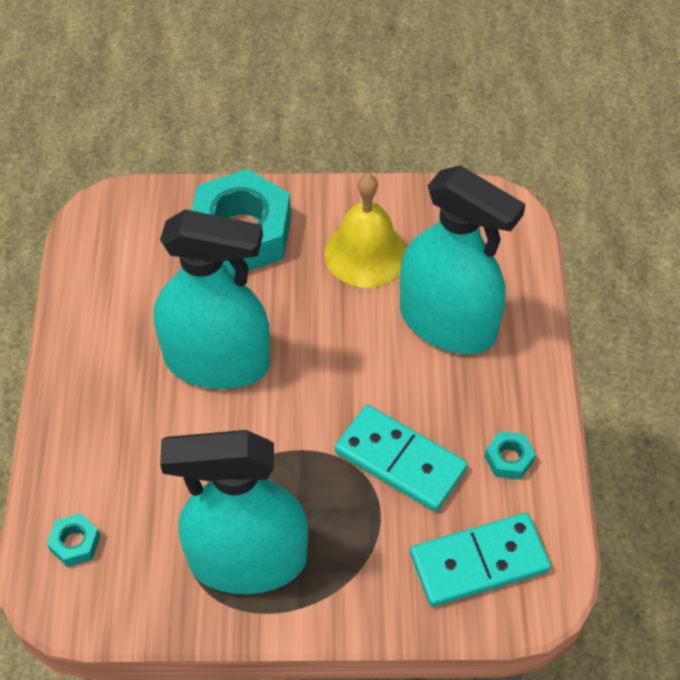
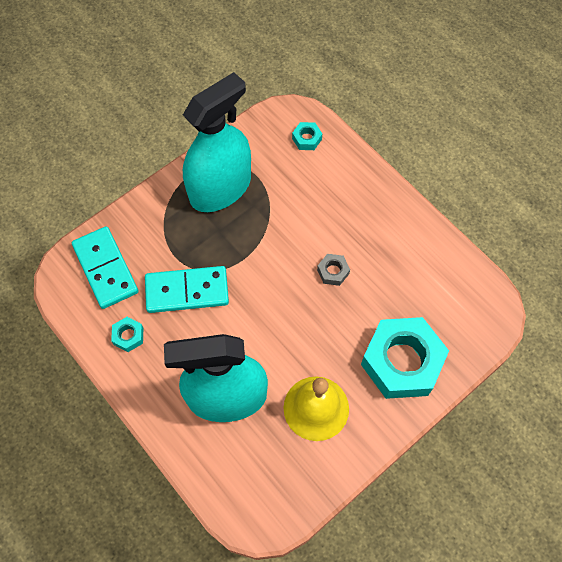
camera: 140 degrees right, 10 degrees up
(217, 362) = (333, 271): turquoise spray bottle -> grey nut
(479, 562) = (106, 269): turquoise domino -> turquoise domino turned 60 degrees counterclockwise

